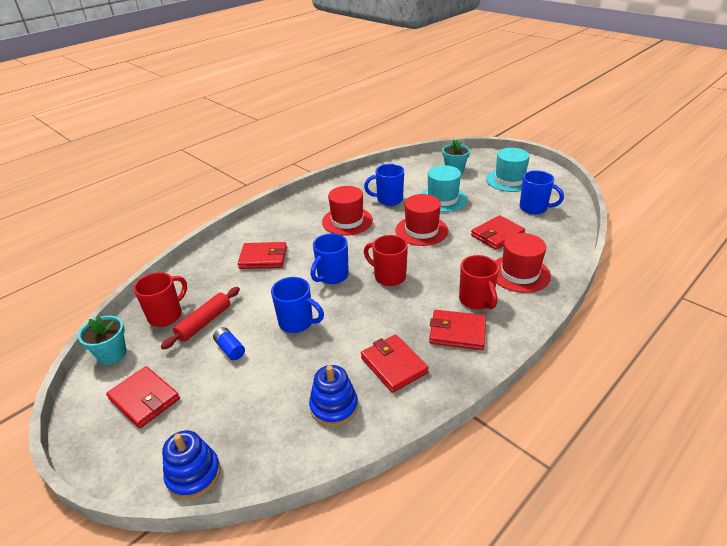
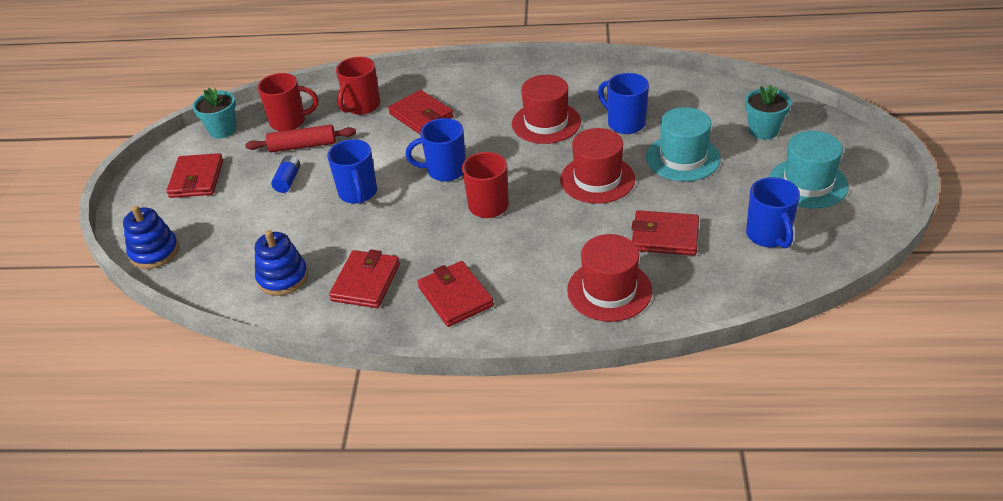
camera: 50 degrees right, 5 degrees up
(476, 300) = (521, 283): red mug -> red mug (362, 106)

